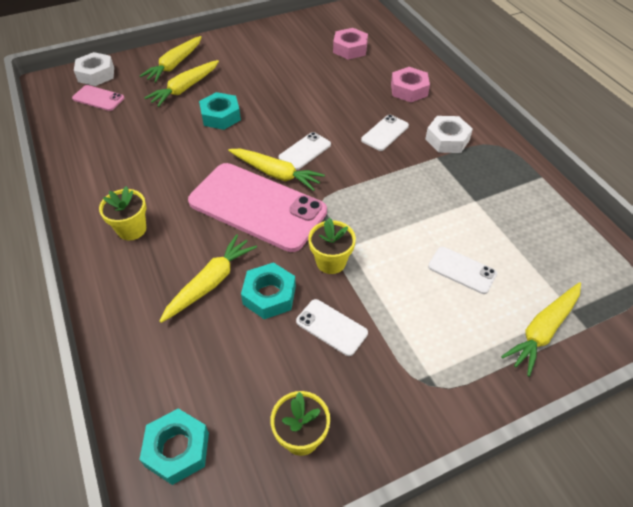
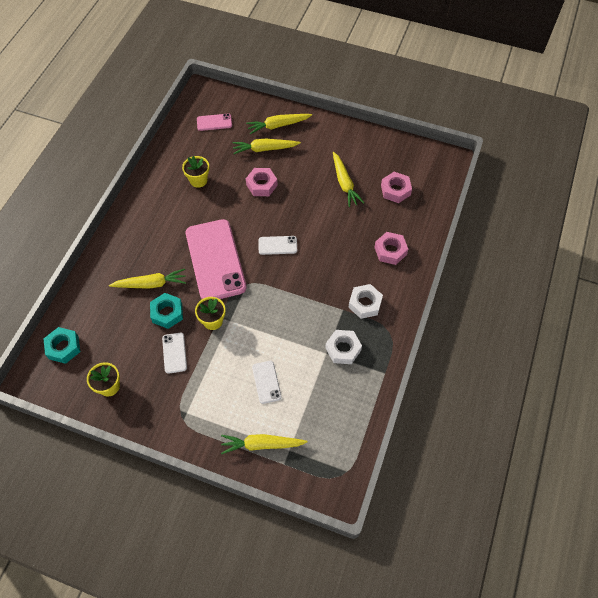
camera: 45 degrees right, 10 degrees up
(96, 74) = (230, 102): white nut -> white nut (343, 349)
(98, 98) = (214, 122): pink phone -> pink phone turned 75 degrees counterclockwise
(132, 229) = (148, 224): yellow flower pot -> yellow flower pot (198, 180)
(220, 116) = (261, 185): turquoise nut -> pink nut
(276, 174) = (246, 247): yellow carrot -> yellow carrot (344, 183)
(385, 133) = (335, 269): white phone -> none

